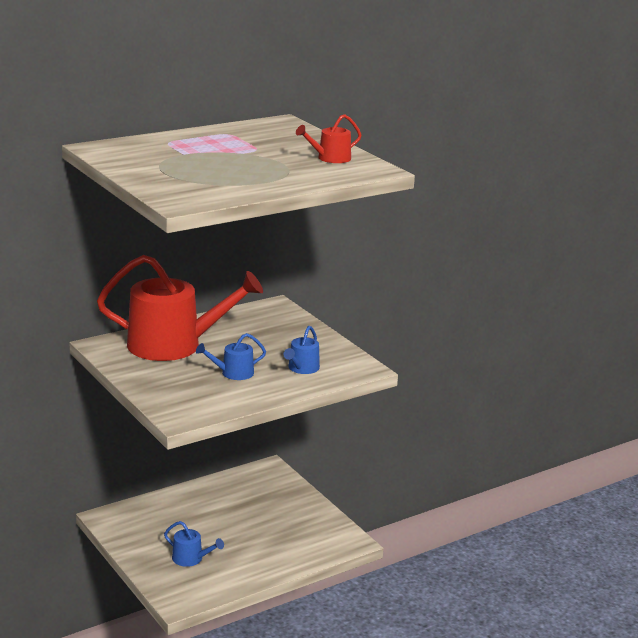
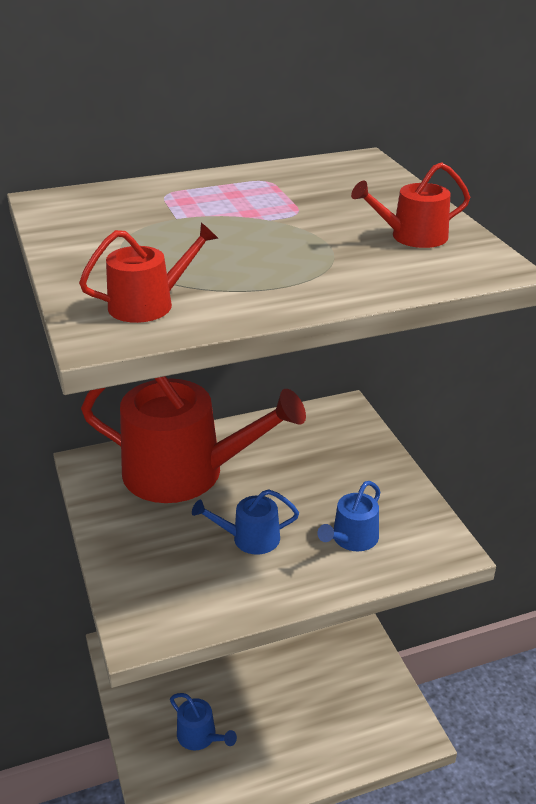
camera: 15 degrees right, 10 degrees up
(195, 191) = (148, 304): none -> red watering can

